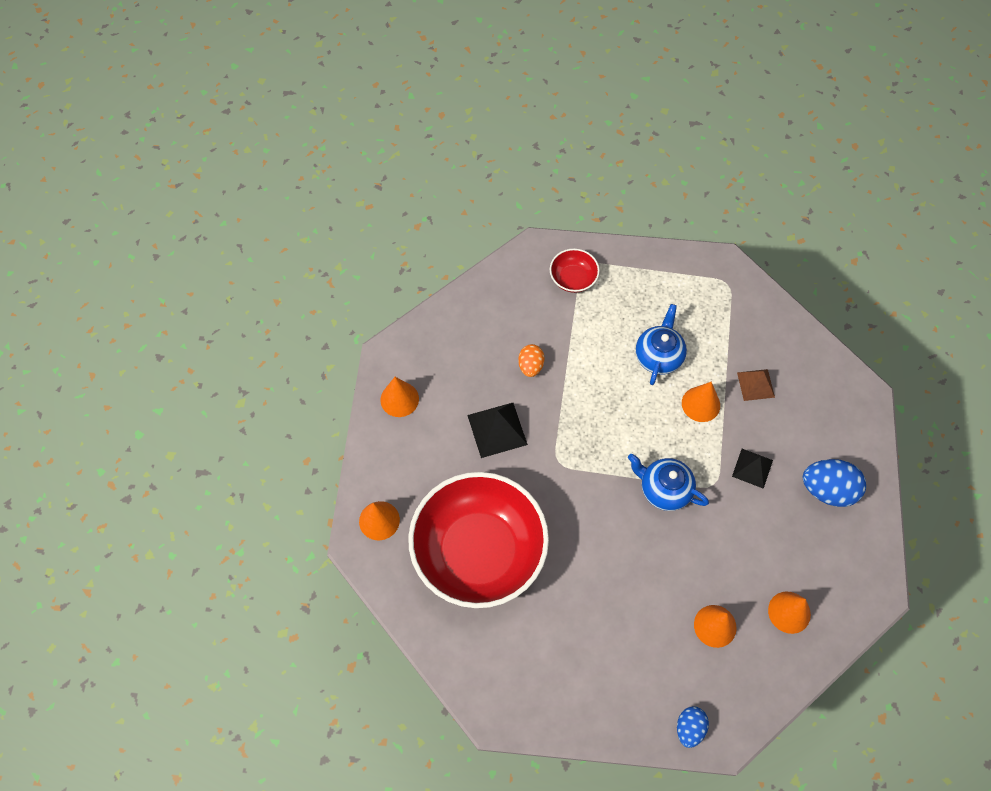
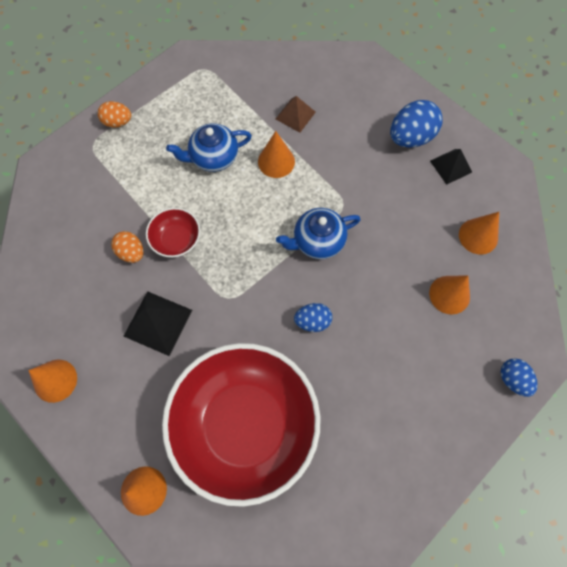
camera: 50 degrees left, 5 degrees up
(573, 278) = (93, 162): red bowl -> red bowl (176, 239)
(597, 537) = (312, 321): none -> blue egg
(620, 265) = (118, 122): none -> orange egg
(658, 356) = (213, 157): blue teapot -> blue teapot turned 75 degrees counterclockwise
(752, 468) = (354, 169): black pyramid -> black pyramid (451, 166)

